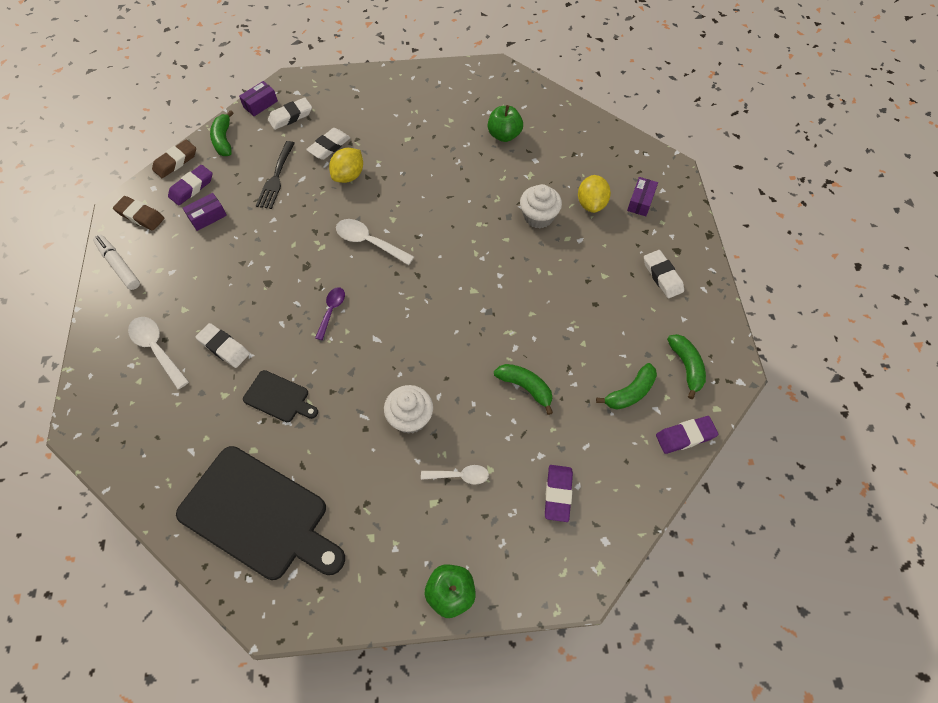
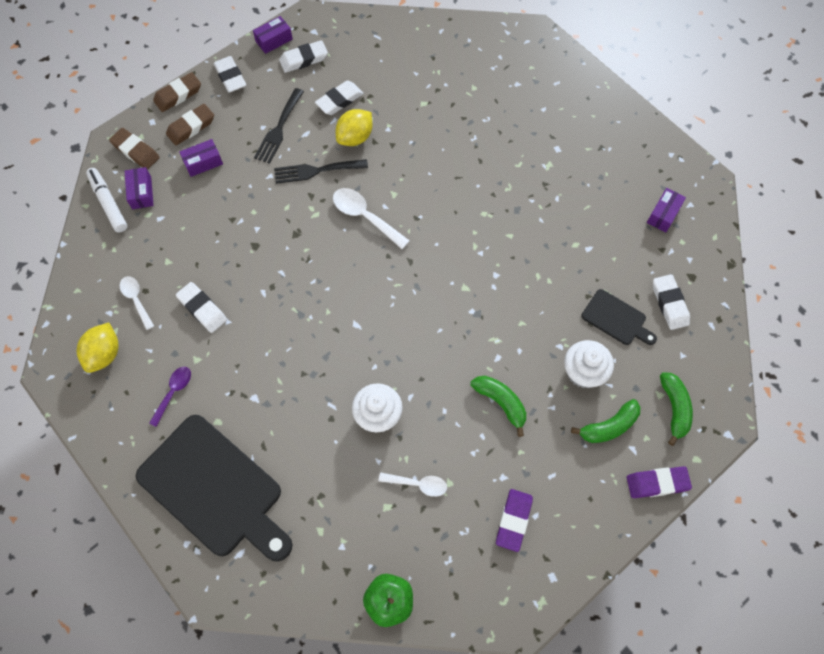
camera: 10 degrees right, 5 degrees up
(150, 251) = (141, 193): none -> purple box
(157, 349) = (136, 300): white spoon -> white spoon, size x0.65
(191, 187) = (191, 127): purple eraser -> brown eraser
(224, 140) = (230, 77): green banana -> white eraser
(279, 397) = (250, 371): black cutting board -> black cutting board (616, 319)
(316, 209) = (316, 171): none -> black fork
(331, 311) = (315, 287): purple spoon -> purple spoon (173, 392)
(504, 135) = (529, 114): green apple -> none
(538, 217) = (549, 215): white cupcake -> white cupcake (583, 372)
(591, 204) = (609, 209): yellow lemon -> yellow lemon (104, 354)

